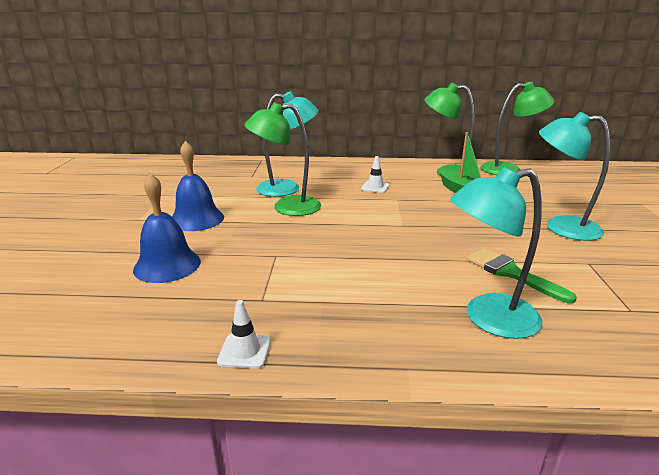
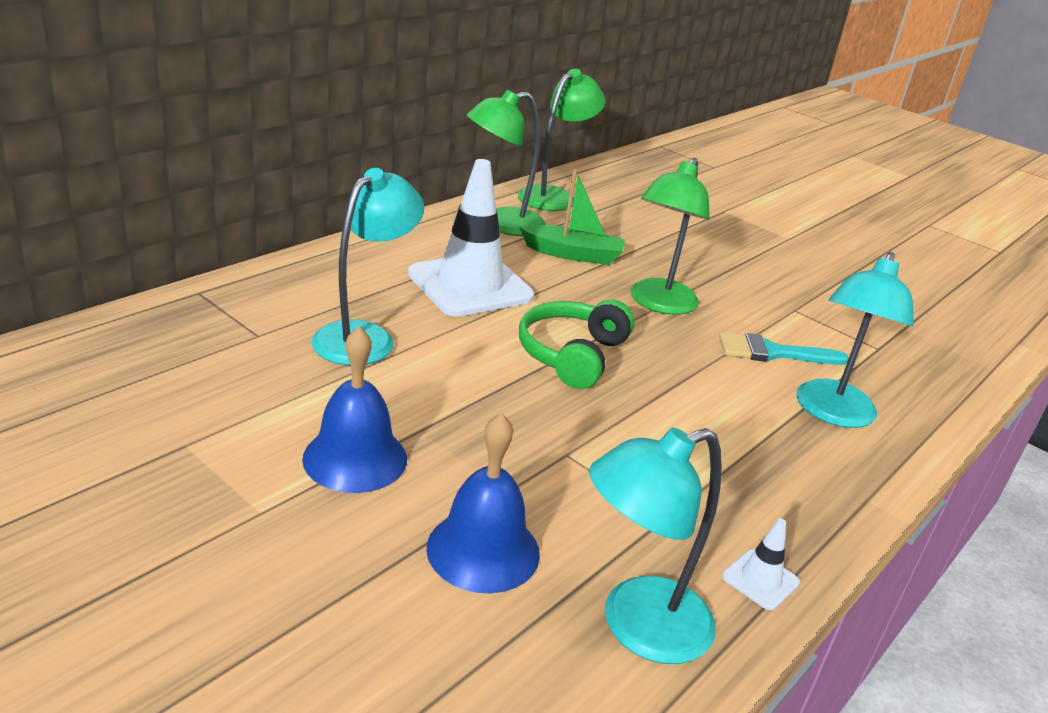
camera: 55 degrees left, 5 degrees up
(287, 207) = (433, 372): green lamp -> green lamp (658, 304)
(367, 225) = (572, 355): none -> green headphones
(375, 187) = (470, 285): white traffic cone -> white traffic cone, size x2.45
(511, 273) = (772, 352): green brush -> turquoise brush
(561, 227) = (718, 272): turquoise lamp -> turquoise lamp (637, 627)

